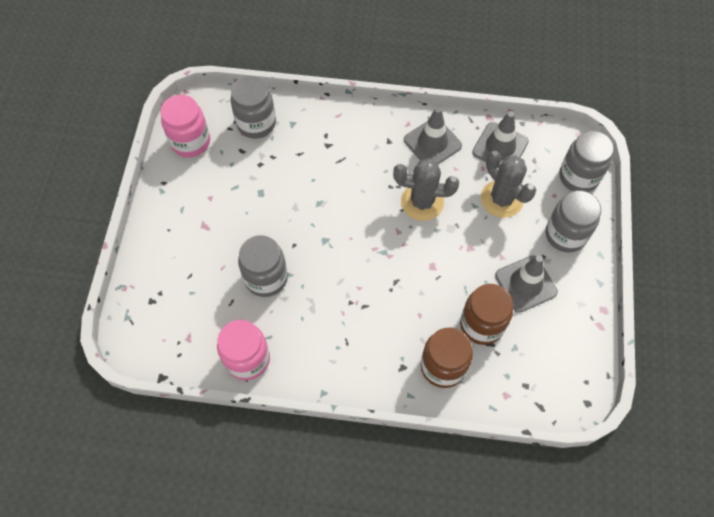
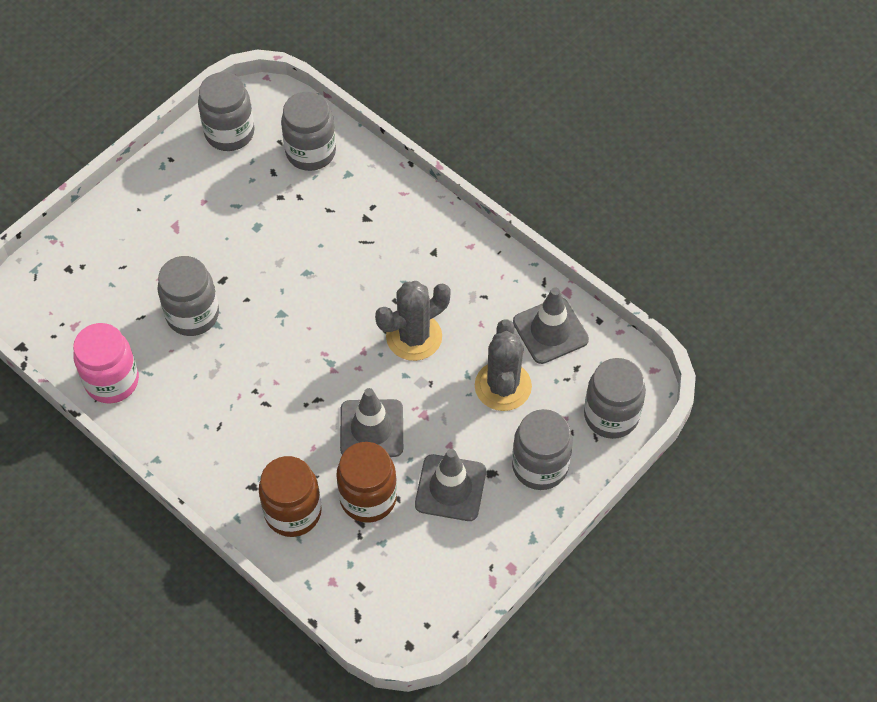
camera: 35 degrees right, 5 degrees down
(190, 142) = (229, 133): pink jar -> grey jar
(422, 202) = (414, 337): grey cactus -> grey cactus turned 75 degrees counterclockwise
(432, 143) = (479, 282): grey traffic cone -> grey traffic cone (371, 429)

